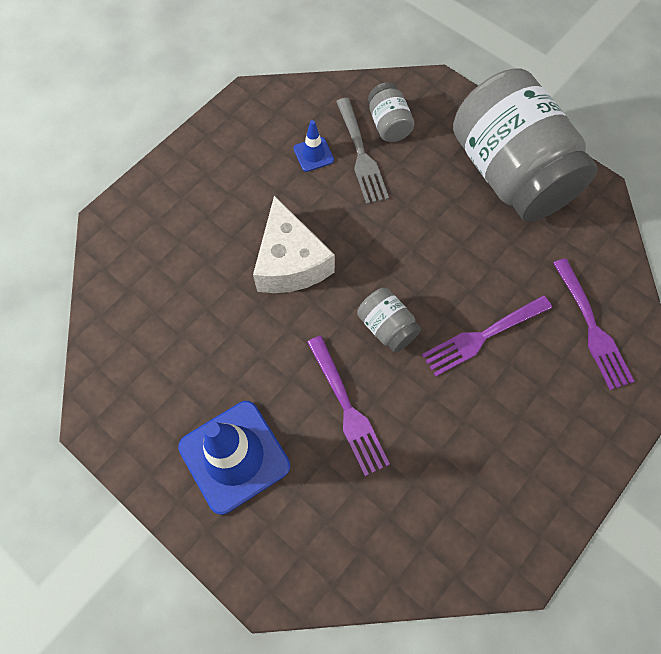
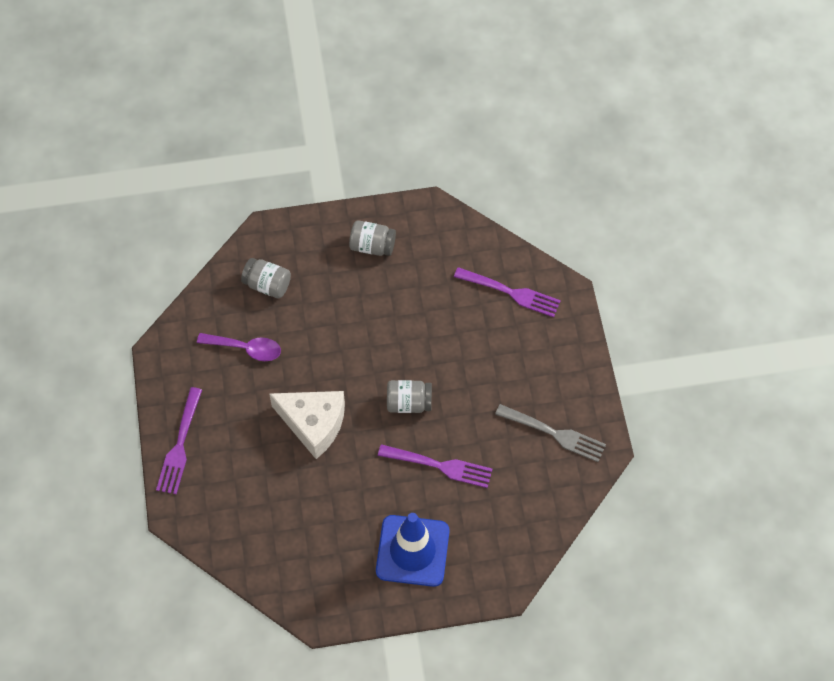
camera: 50 degrees left, 5 degrees down
(313, 154) = (246, 348): blue traffic cone -> purple spoon
(360, 154) = (273, 320): grey fork -> grey fork (553, 433)
(483, 335) = (463, 354): purple fork -> purple fork (180, 444)
(510, 173) = (372, 246): grey jar -> grey jar, size x0.41

